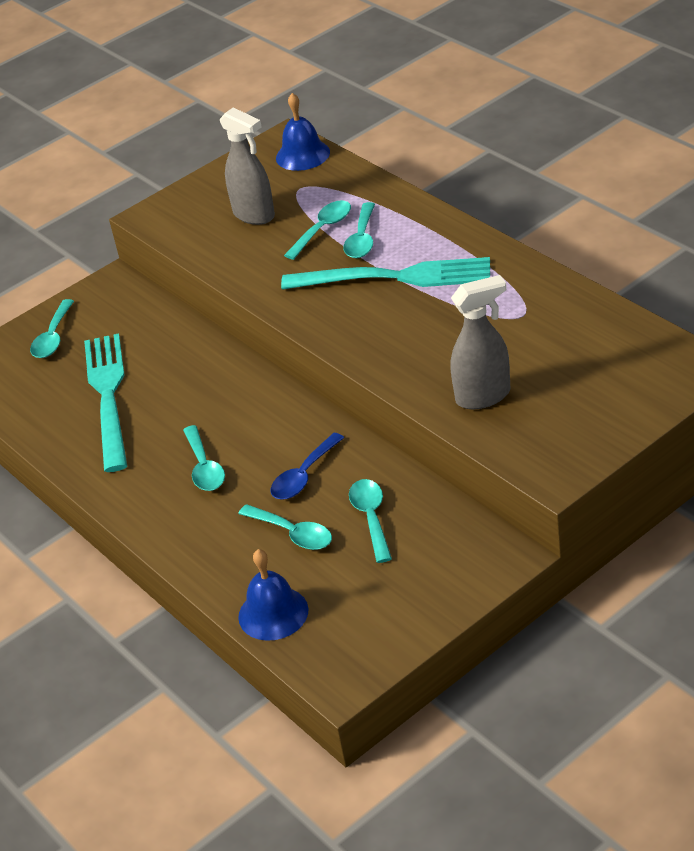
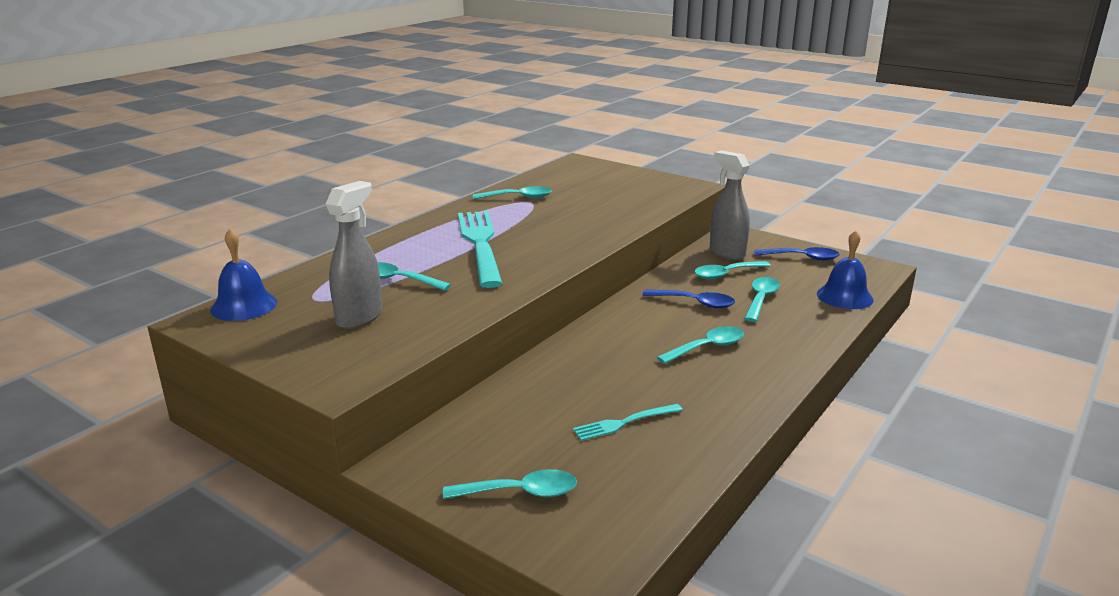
camera: 110 degrees left, 15 degrees down
(108, 396) = (624, 423): turquoise fork -> turquoise fork, size x0.47
(362, 239) = (418, 262): turquoise spoon -> turquoise spoon (518, 197)
(400, 607) = (802, 258): none -> blue spoon
(483, 396) = (626, 207): grey spray bottle -> grey spray bottle (726, 253)

